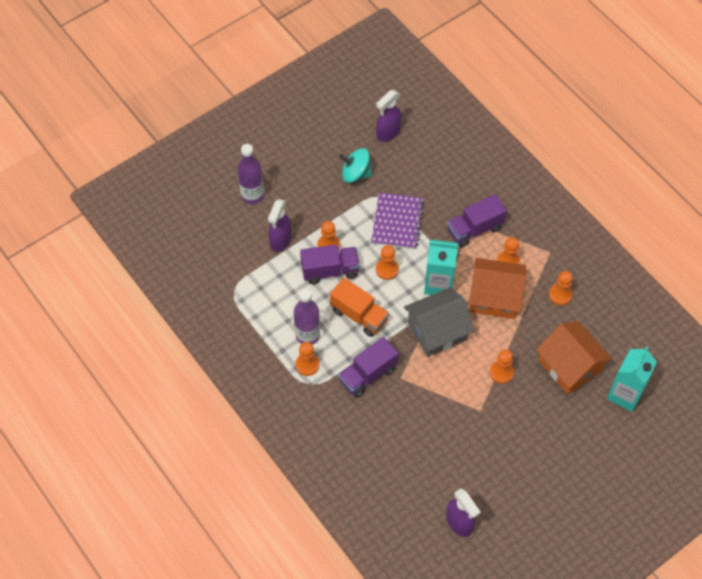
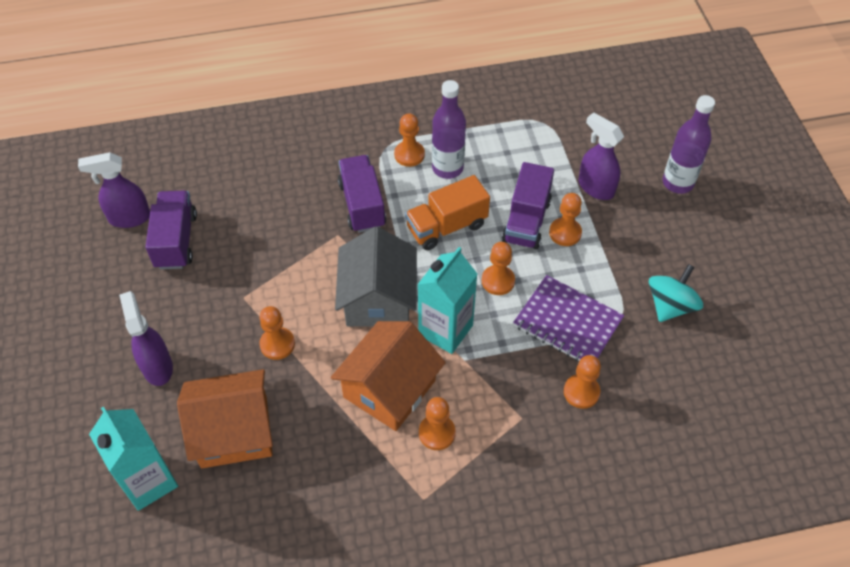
camera: 115 degrees right, 5 degrees down
(388, 132) = (732, 375): purple spray bottle -> purple spray bottle (157, 366)
(474, 229) = (512, 414): purple truck -> purple truck (176, 241)
(560, 295) = (346, 476): orange pawn -> orange pawn (581, 392)

